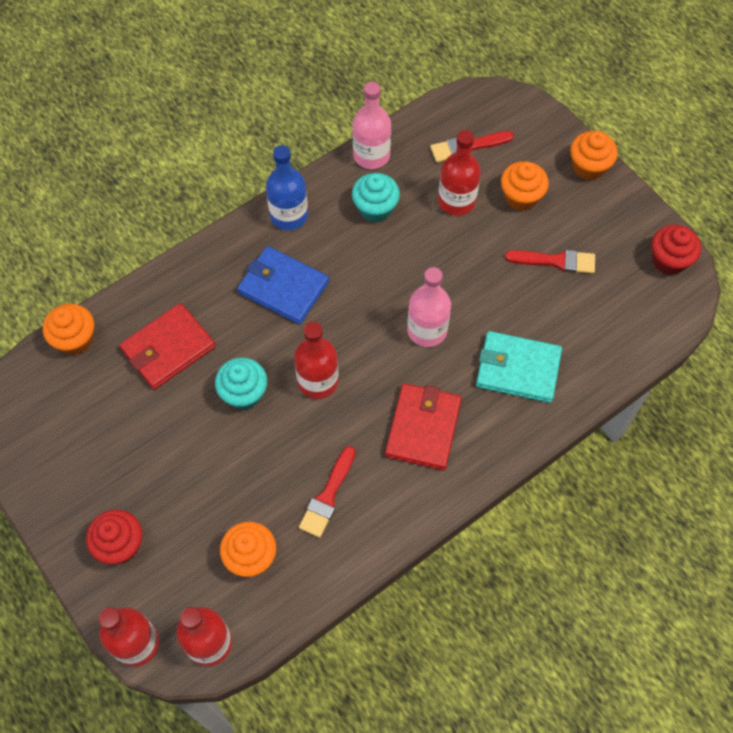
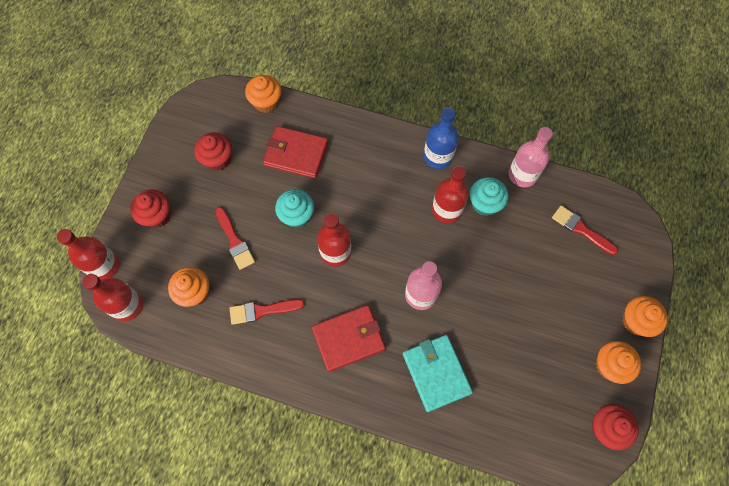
camera: 55 degrees right, 5 degrees up
(104, 435) = (218, 159): none -> red cupcake
(283, 287) = (384, 188): blue wallet -> none
(456, 201) = (532, 250): red bottle -> red bottle (446, 210)
(521, 197) = (571, 290): orange cupcake -> orange cupcake (610, 365)
(556, 261) = (539, 346): red brush -> red brush (235, 241)

